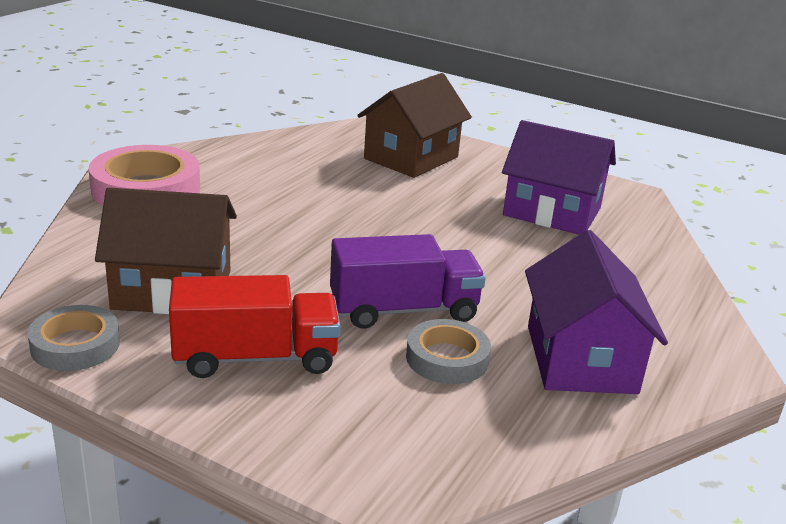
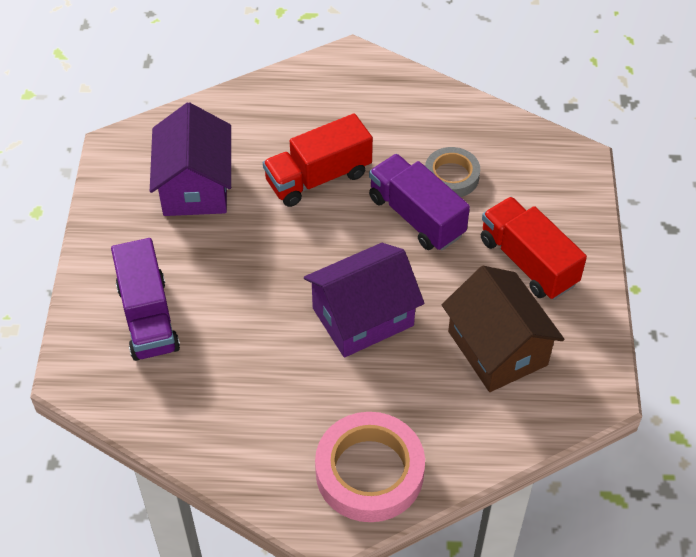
camera: 115 degrees left, 25 degrees up
(75, 345) = (594, 355): grey tape -> none
(411, 158) = (148, 317): brown house -> purple truck
(515, 273) = (318, 177): none -> red truck
(581, 359) = (400, 119): purple house -> purple house (363, 317)

